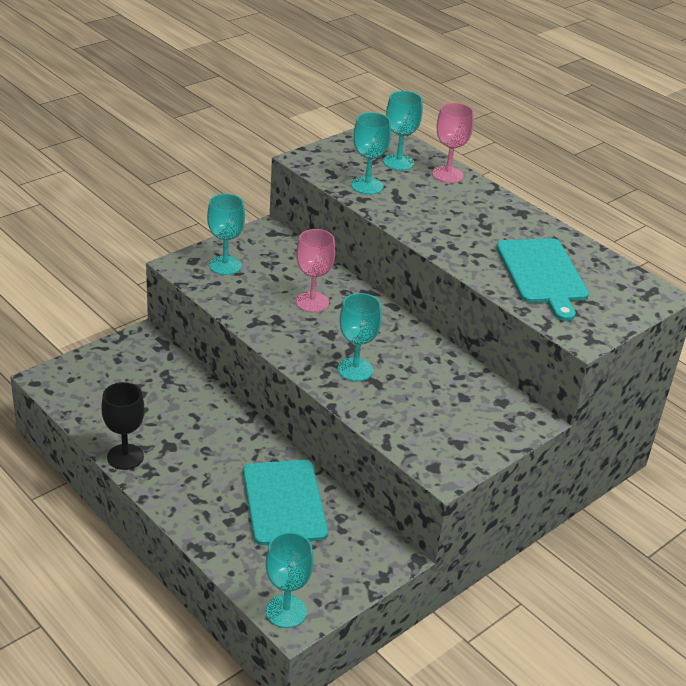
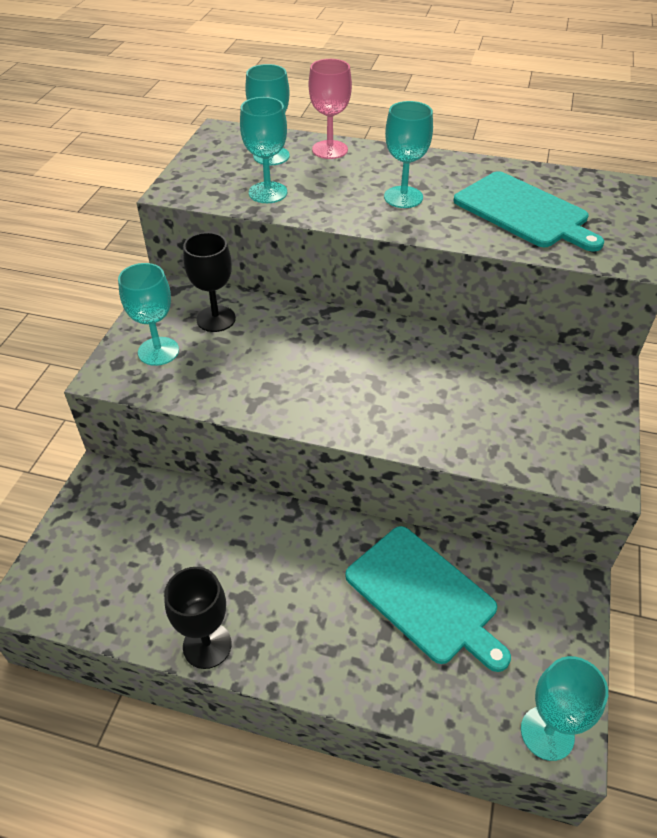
camera: 30 degrees left, 10 degrees up
(282, 263) = (216, 319): none -> black goblet
(312, 302) = (287, 348): pink goblet -> none
(355, 369) = (403, 404): turquoise goblet -> turquoise goblet (403, 197)

